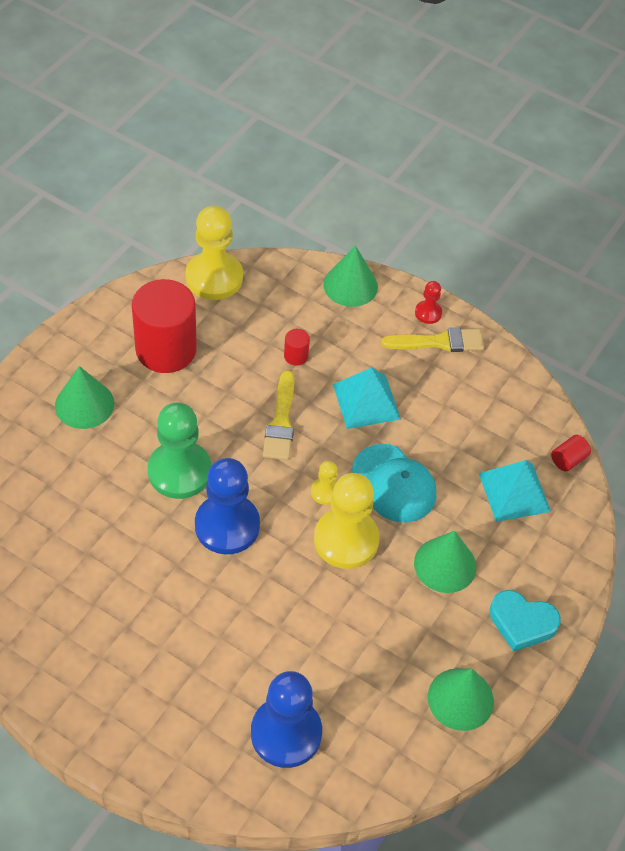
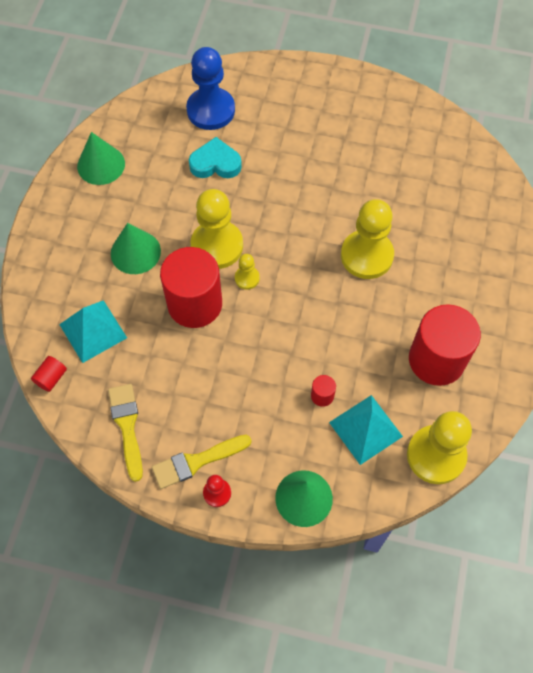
camera: 165 degrees right, 10 degrees up
(84, 404) = (471, 285): green cone -> none
(179, 471) = (366, 256): green pawn -> yellow pawn
(227, 526) = (310, 227): blue pawn -> none
(281, 421) = (307, 326): yellow brush -> yellow brush (127, 426)
(366, 401) = (243, 372): turquoise pyramid -> turquoise pyramid (366, 429)
(394, 483) = (195, 304): turquoise cap -> red cylinder
(522, 623) = (67, 228): turquoise heart -> turquoise heart (215, 163)

